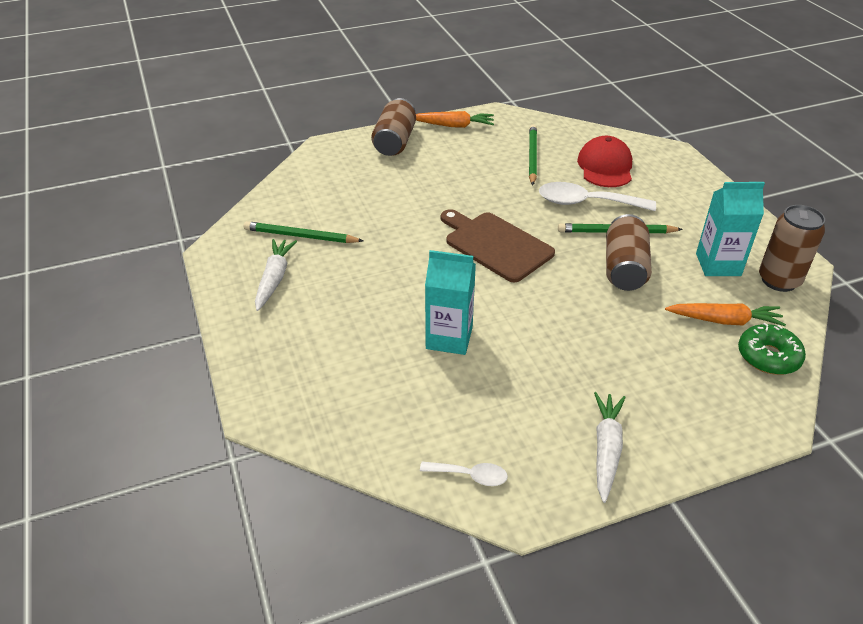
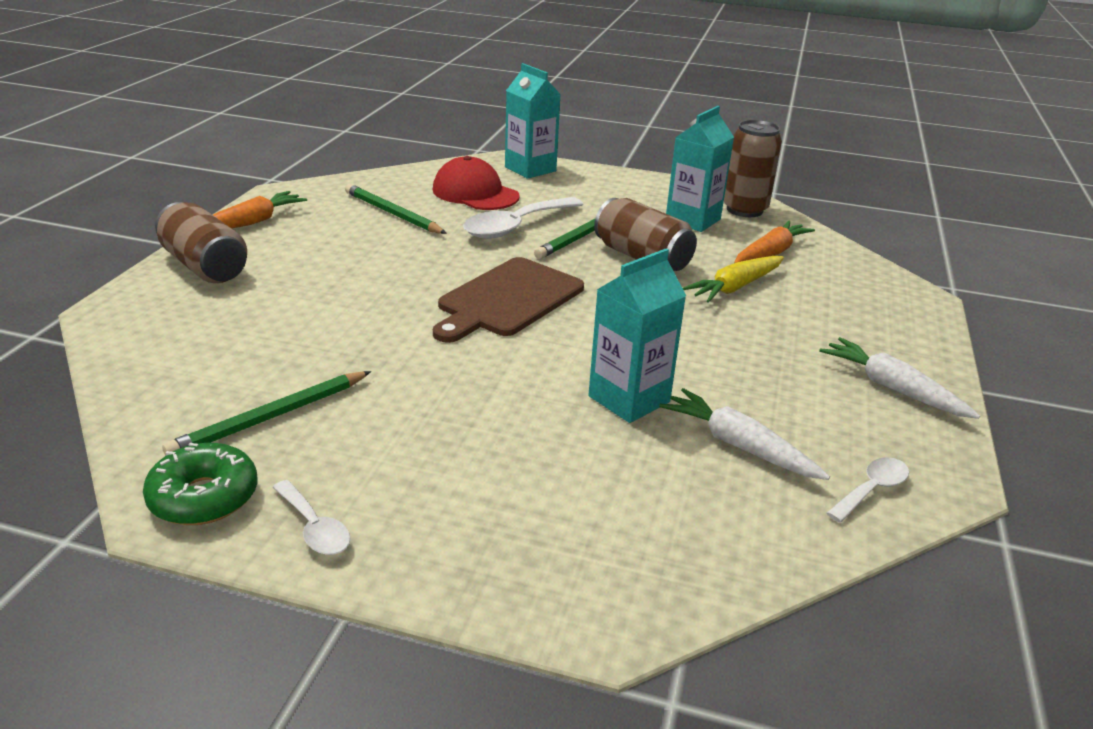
camera: 55 degrees left, 10 degrees down
(241, 293) = (314, 528): none -> white spoon
(274, 278) = (328, 481): white carrot -> white carrot (738, 445)
(495, 245) = (508, 299): brown cutting board -> brown cutting board turned 45 degrees counterclockwise
(644, 325) = (735, 287): none -> yellow carrot
(676, 167) = (530, 169): none -> turquoise carton
(768, 357) = (835, 259): green donut -> green donut (204, 497)

